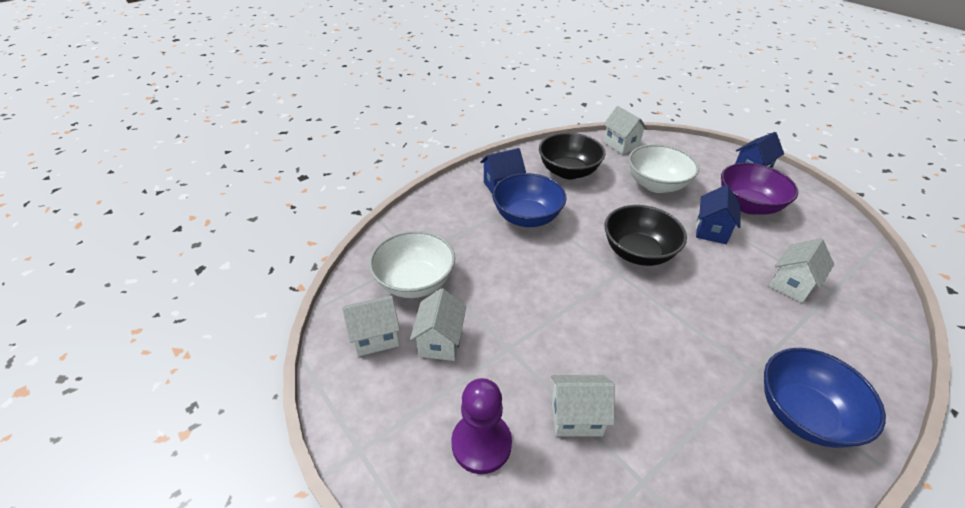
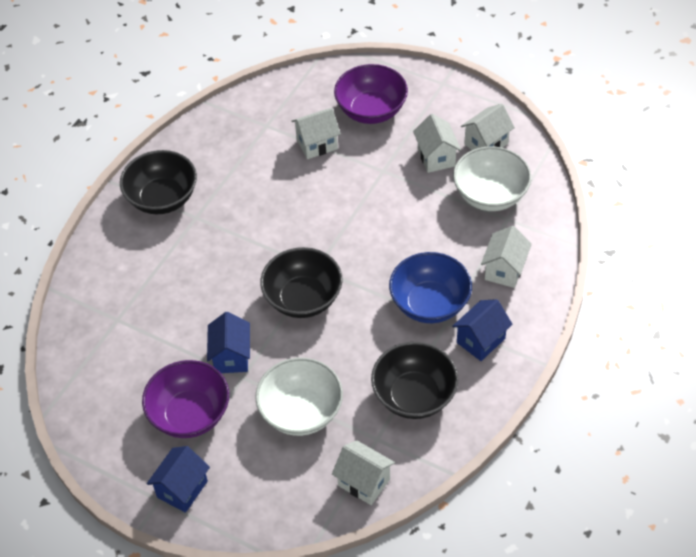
camera: 160 degrees right, 10 degrees up
(481, 444) = (371, 110): purple pawn -> purple bowl
(791, 284) = (154, 313): white house -> white house (504, 270)
(803, 414) = (162, 198): blue bowl -> black bowl

